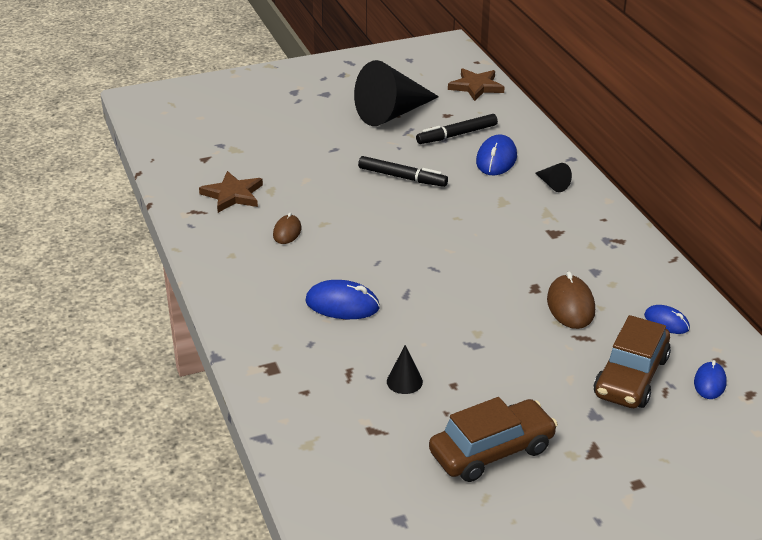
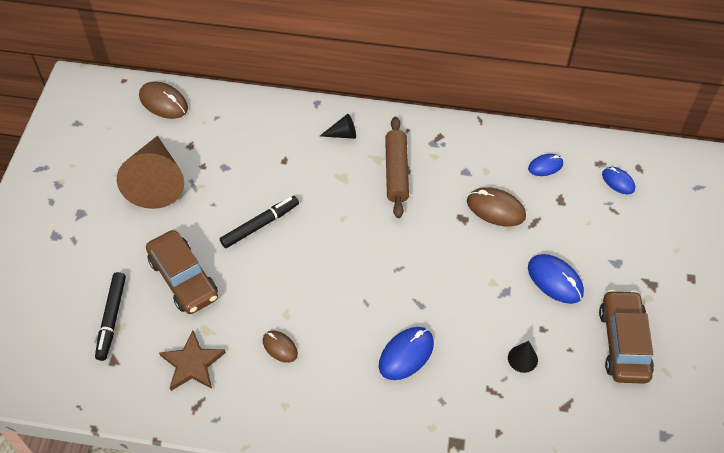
camera: 60 degrees left, 20 degrees up
(392, 113) = (156, 181): black cone -> brown cone
(457, 135) = (226, 155): black marker -> black marker (112, 318)
(476, 87) = (163, 102): brown star -> brown mouse
(496, 159) = (282, 149): blue mouse -> blue mouse (555, 280)
(545, 229) = (396, 172): none -> brown rolling pin
(631, 377) = (590, 220): brown car -> brown car (184, 278)

